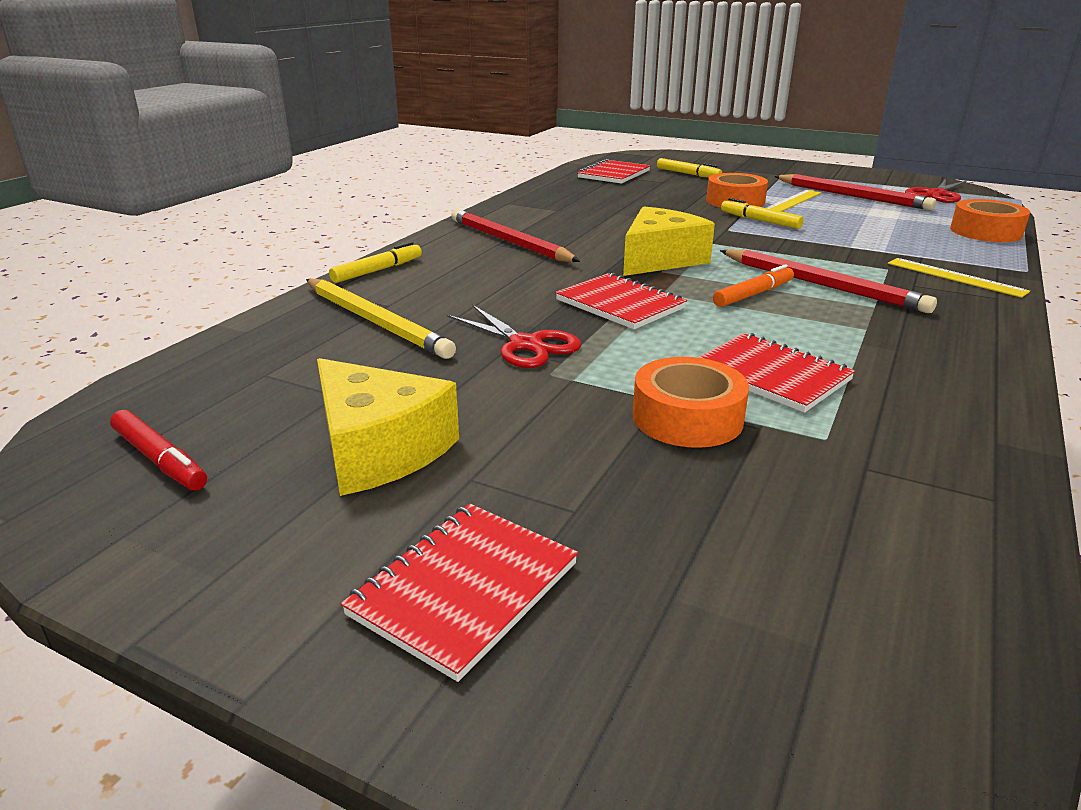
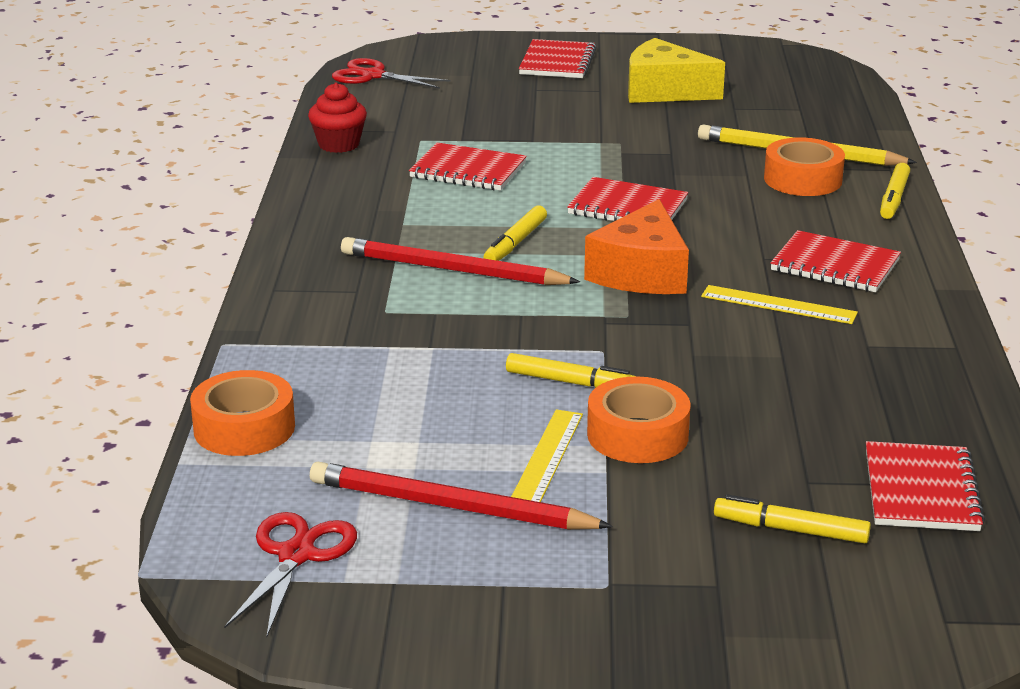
camera: 155 degrees right, 0 degrees up
(160, 459) = (765, 69): red marker -> none
(509, 242) = (835, 265): red pencil -> red notebook
(526, 345) = (661, 158): red scissors -> red scissors (372, 76)
(660, 259) = (641, 273): yellow cheese -> orange cheese
(687, 417) = (509, 135): orange tape -> orange tape (803, 179)
(753, 294) = (515, 243): orange marker -> yellow marker
(955, 277) = (310, 313): yellow ruler -> yellow ruler (778, 305)
(964, 458) = (339, 144): none -> red cupcake

